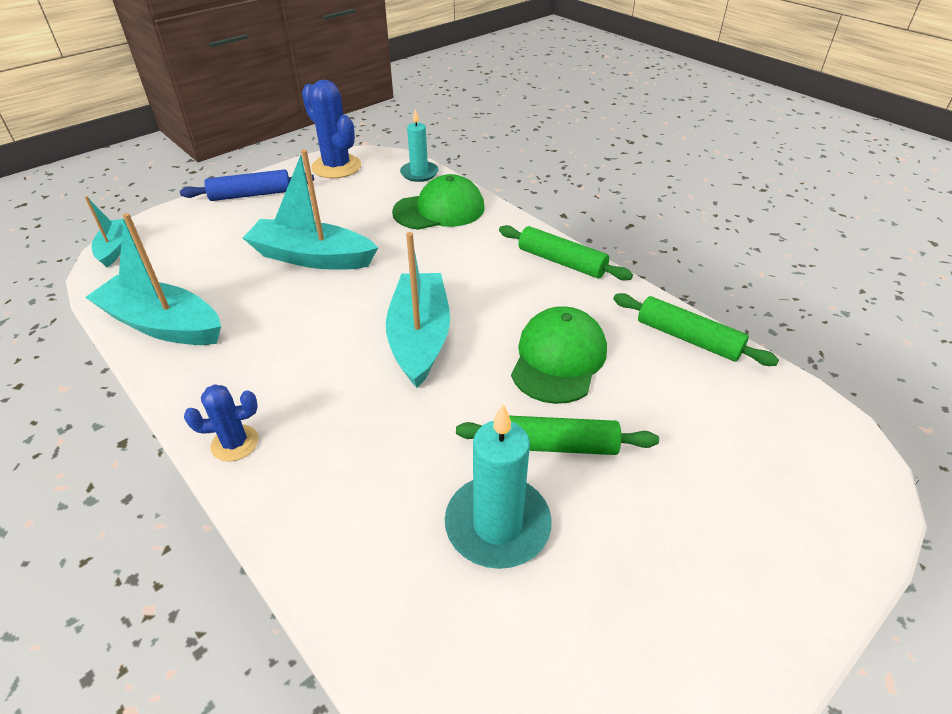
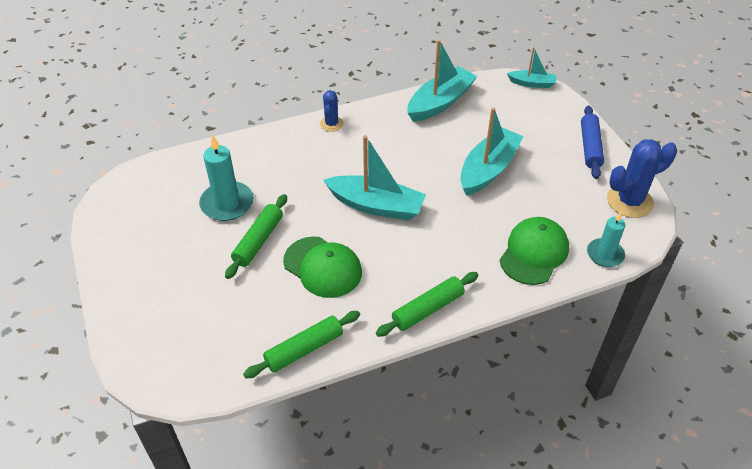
camera: 110 degrees right, 5 degrees up
(439, 210) = (534, 253): green cap -> green cap turned 150 degrees counterclockwise

